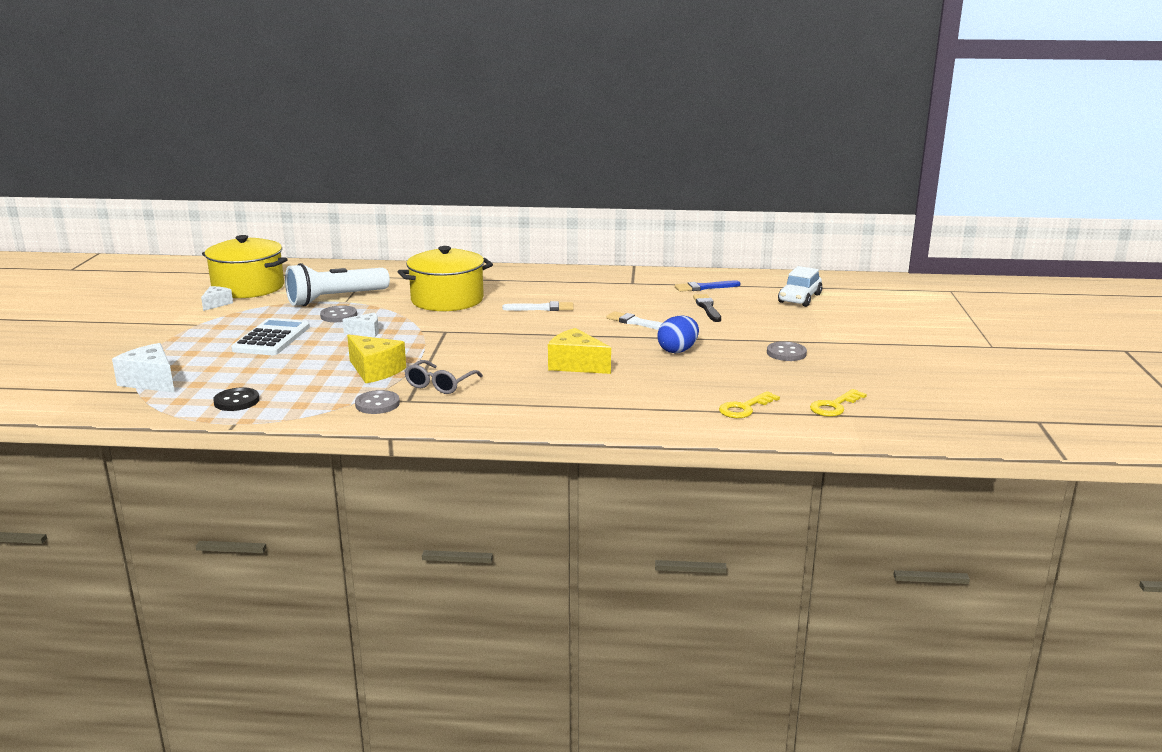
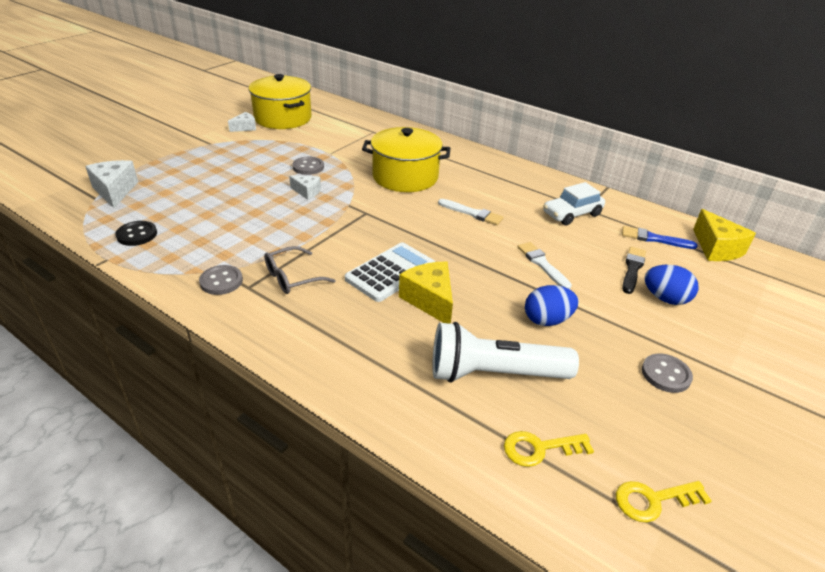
camera: 30 degrees right, 15 degrees up
(272, 338) = (237, 175): white calculator -> white calculator (390, 272)
(335, 299) = (326, 148): white flashlight -> white flashlight (494, 373)
(375, 371) = (264, 239): yellow cheese -> yellow cheese (716, 248)
(747, 317) = (665, 299): none -> blue egg
(799, 298) = (751, 291): white car -> white car (572, 214)

